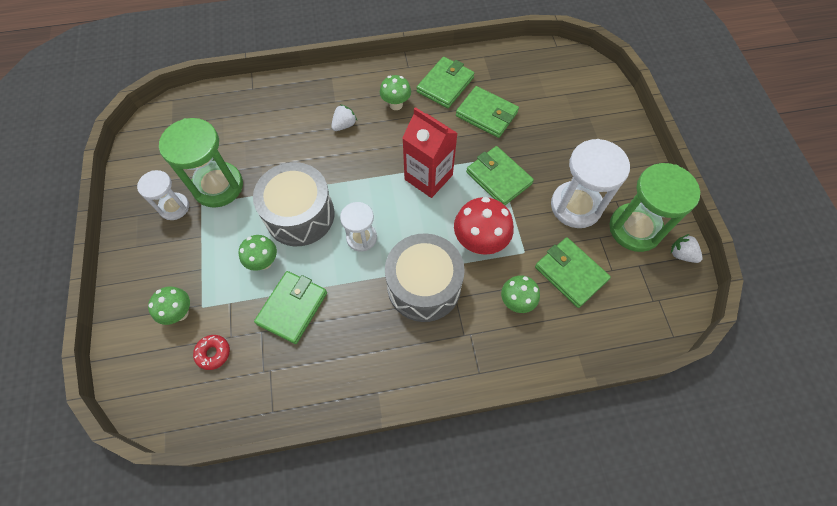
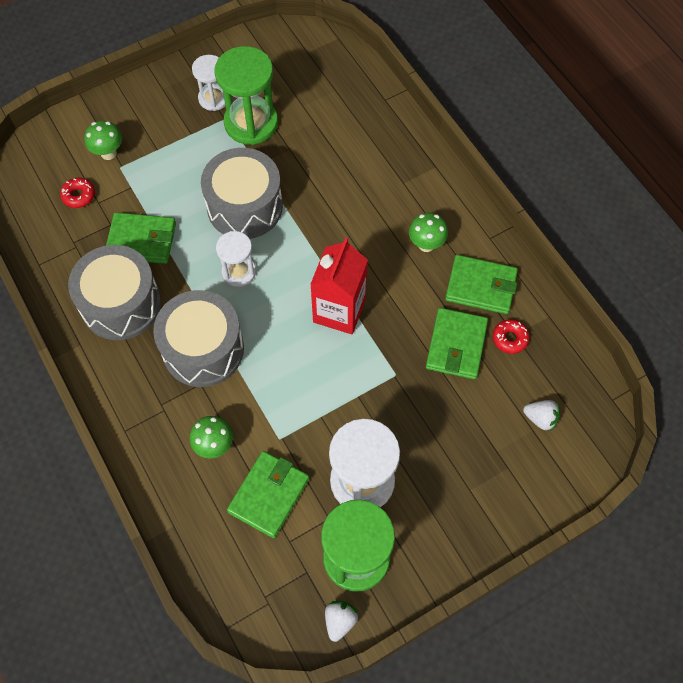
camera: 70 degrees right, 0 degrees up
(264, 262) = (181, 197): green mushroom -> none
(344, 125) = (374, 204): white strawberry -> white strawberry (540, 418)
(351, 343) = (121, 304): none -> grey drum
(479, 243) = (274, 388): red mushroom -> none
(493, 82) = (510, 338): none -> red donut
(498, 178) = (368, 384): green wallet -> none

